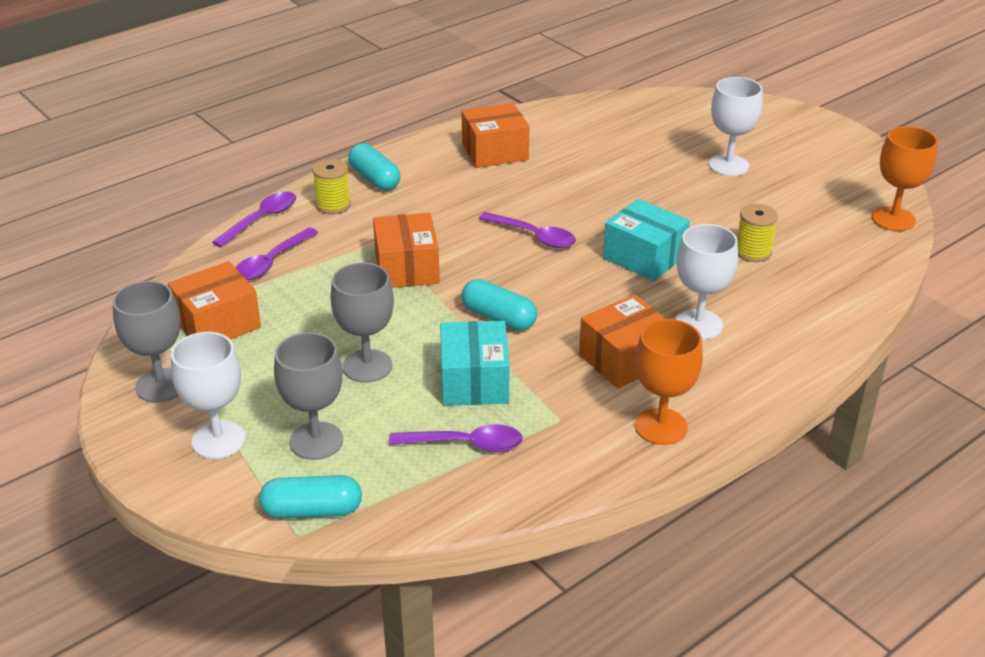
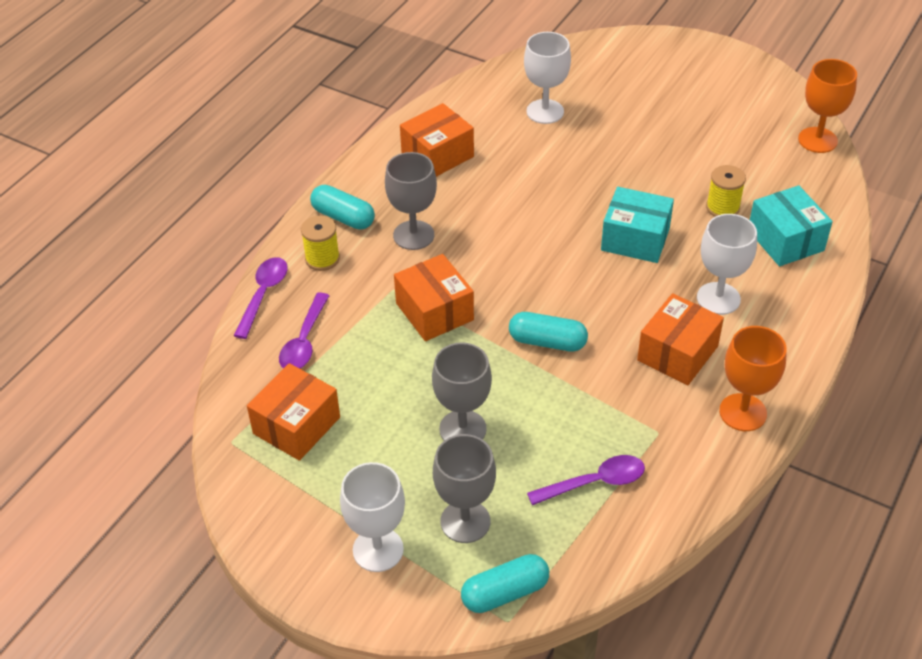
camera: 20 degrees left, 10 degrees up
(161, 385) = (287, 509): grey goblet -> grey goblet (413, 235)
(474, 381) = (565, 416): turquoise box -> turquoise box (785, 240)
(534, 236) = (528, 243): purple spoon -> none
(728, 165) = (653, 117): white goblet -> white goblet (545, 111)

